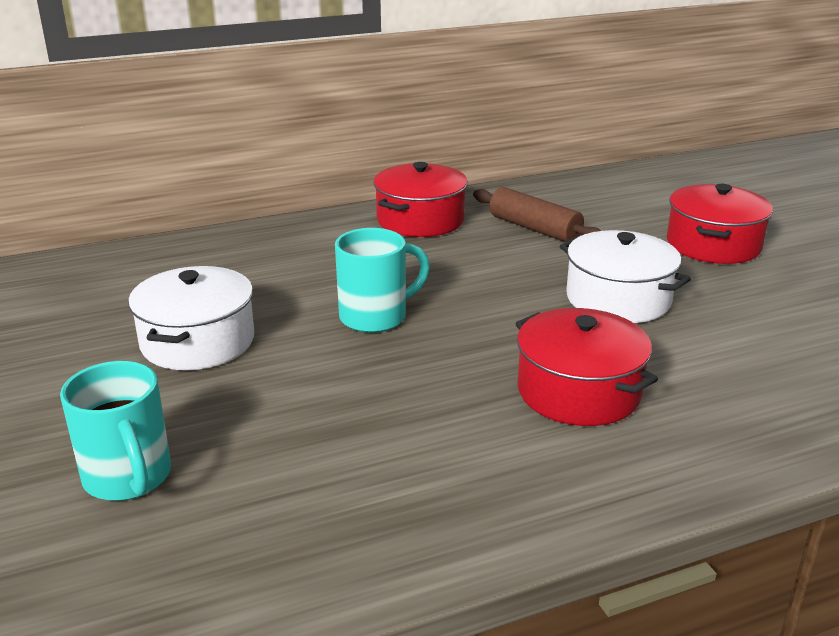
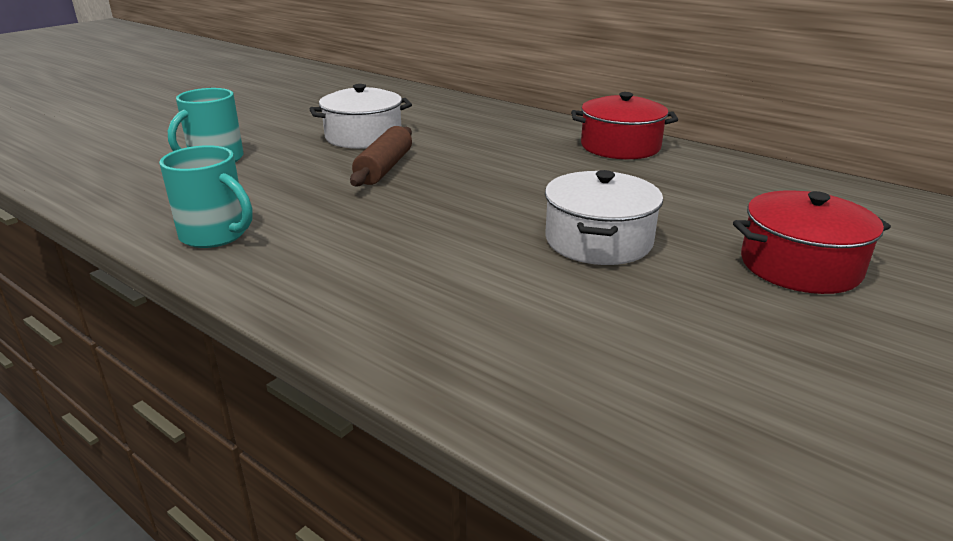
camera: 60 degrees right, 0 degrees up
(375, 317) = (449, 168): turquoise mug -> turquoise mug (215, 235)
(534, 228) = (679, 184): brown rolling pin -> brown rolling pin (384, 168)
(578, 391) = (418, 253): red pot -> none

